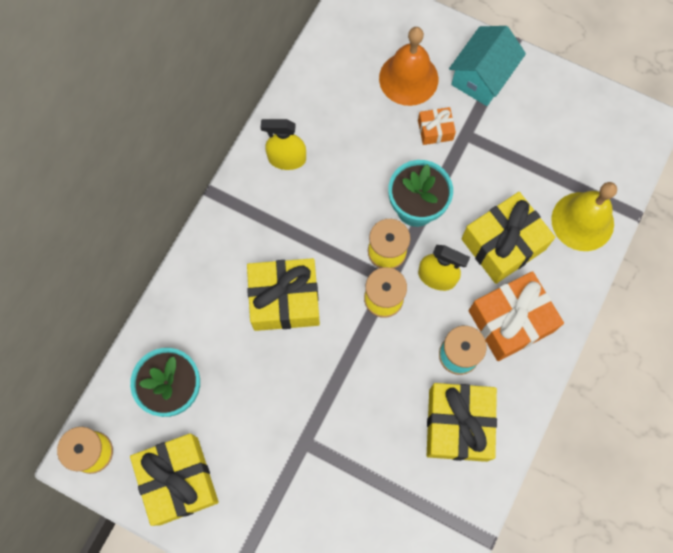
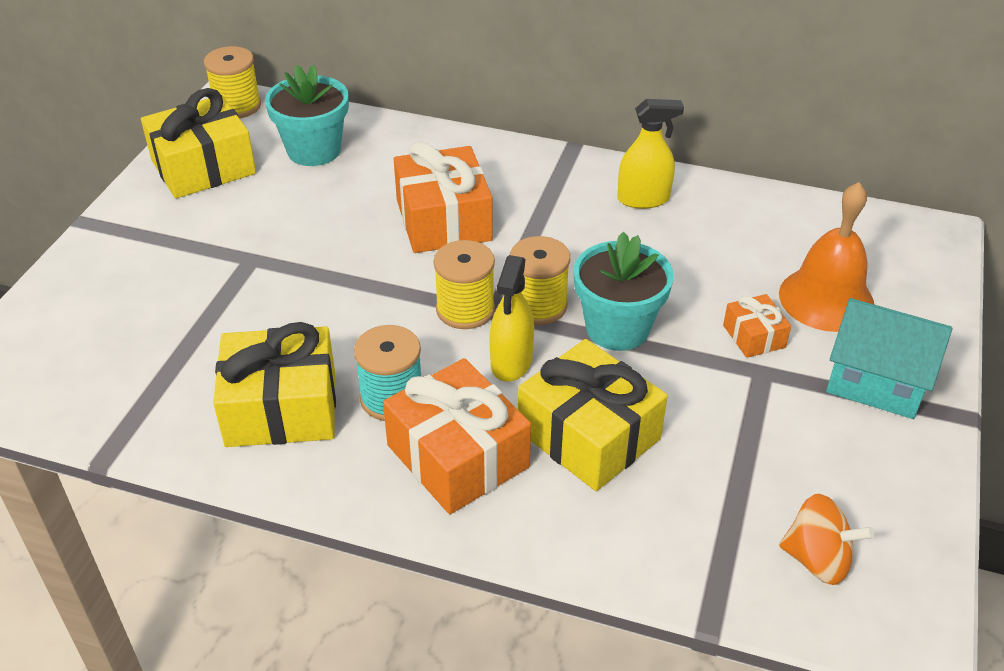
camera: 80 degrees right, 30 degrees down
(285, 299) = (443, 220): yellow gift -> orange gift
(287, 159) = (643, 199): yellow spray bottle -> yellow spray bottle turned 90 degrees clockwise
(582, 221) = (665, 541): yellow bell -> none
(601, 151) = (817, 559): none -> orange spinning top

